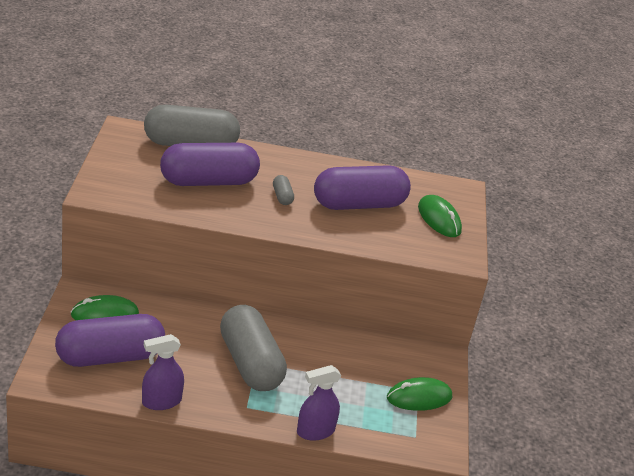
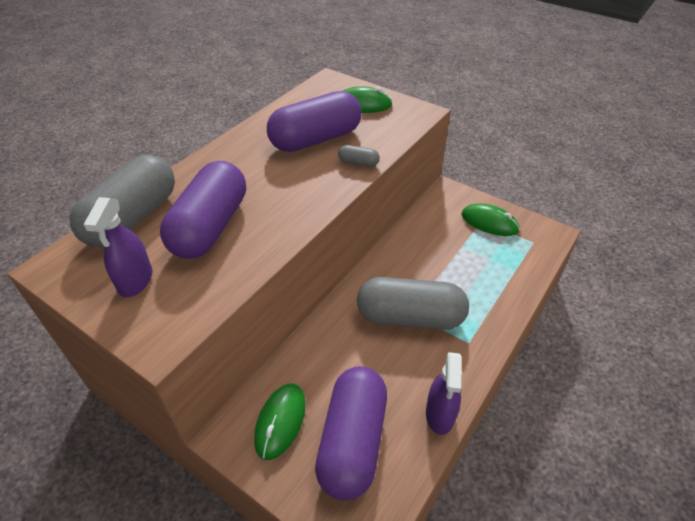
camera: 55 degrees left, 10 degrees up
(282, 196) = (273, 182): grey capsule -> grey capsule (358, 163)
(315, 431) = (513, 303): purple spray bottle -> purple spray bottle (135, 281)
(359, 204) = (316, 139): purple capsule -> purple capsule turned 45 degrees clockwise
(419, 397) = (489, 222): green mouse -> green mouse turned 75 degrees counterclockwise

